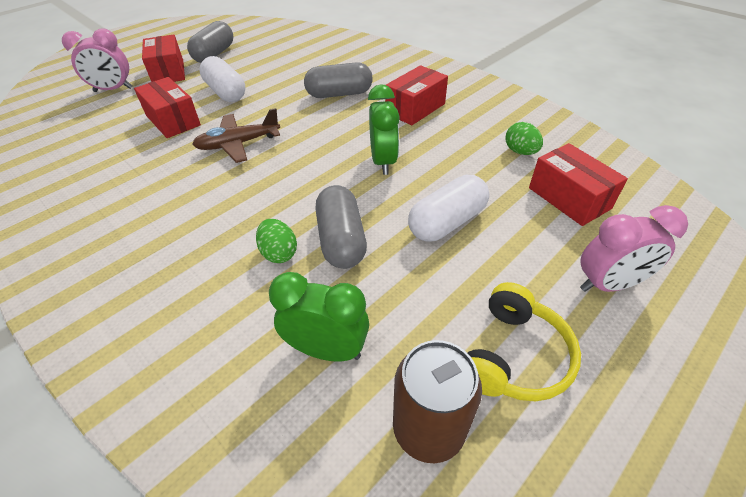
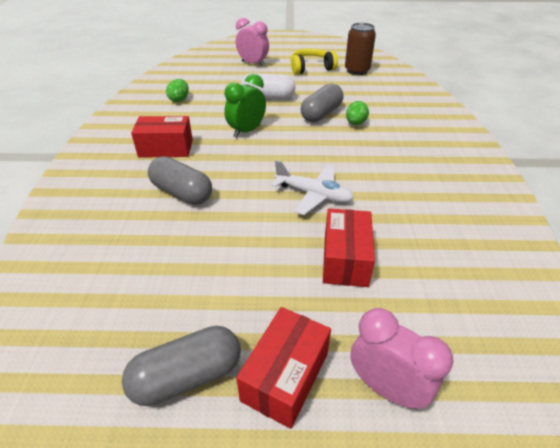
camera: 135 degrees left, 5 degrees down
(226, 92) = (261, 267): white capsule -> none
(238, 144) = (313, 194): brown plane -> white plane
(327, 349) = (368, 93): green clock -> none
(569, 198) = (207, 80): red box -> none

